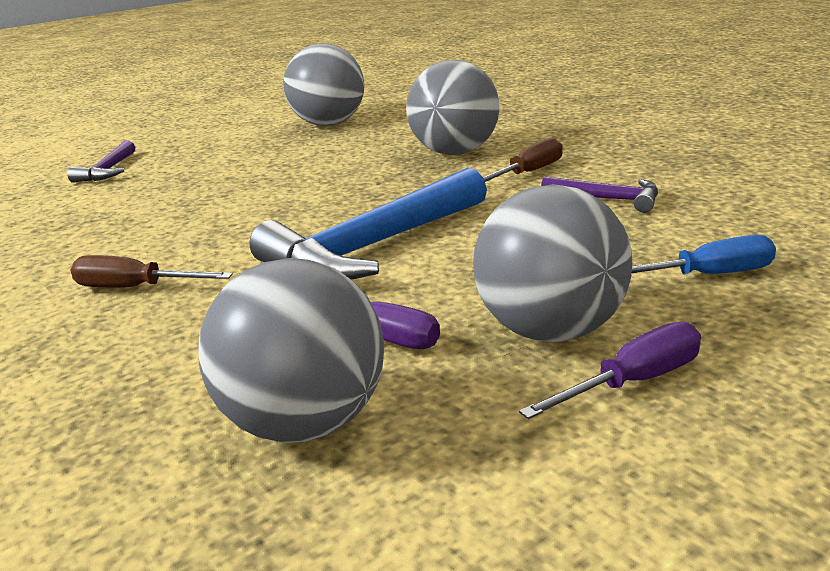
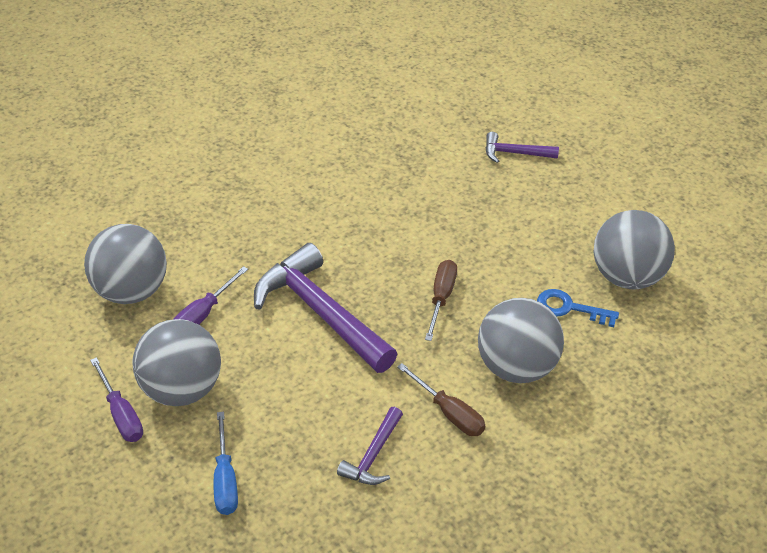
camera: 90 degrees right, 20 degrees up
(135, 288) = (293, 209): brown screwdriver -> brown screwdriver (441, 298)
(370, 139) = (569, 308): none -> blue key
(372, 247) = (320, 312): blue hammer -> purple hammer

